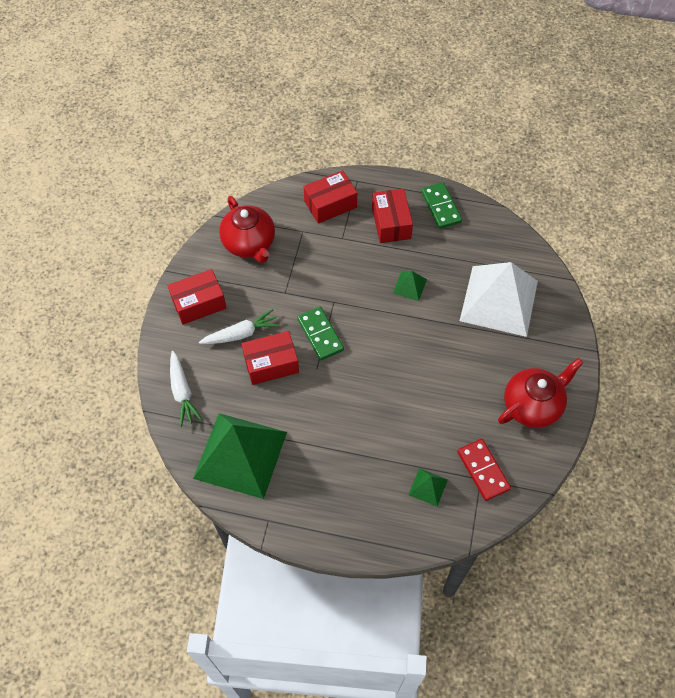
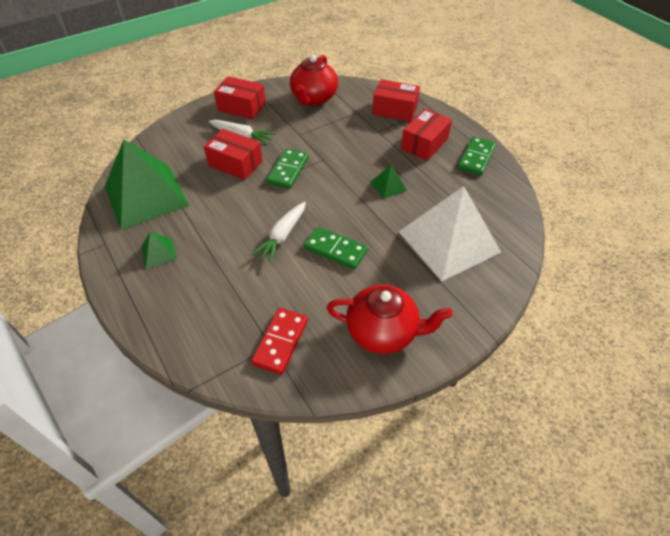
camera: 45 degrees right, 10 degrees down
(182, 392) = (167, 141): white carrot -> white carrot (282, 236)
(428, 487) = (226, 316): green pyramid -> green pyramid (158, 252)
(436, 373) = (335, 249): none -> green domino

